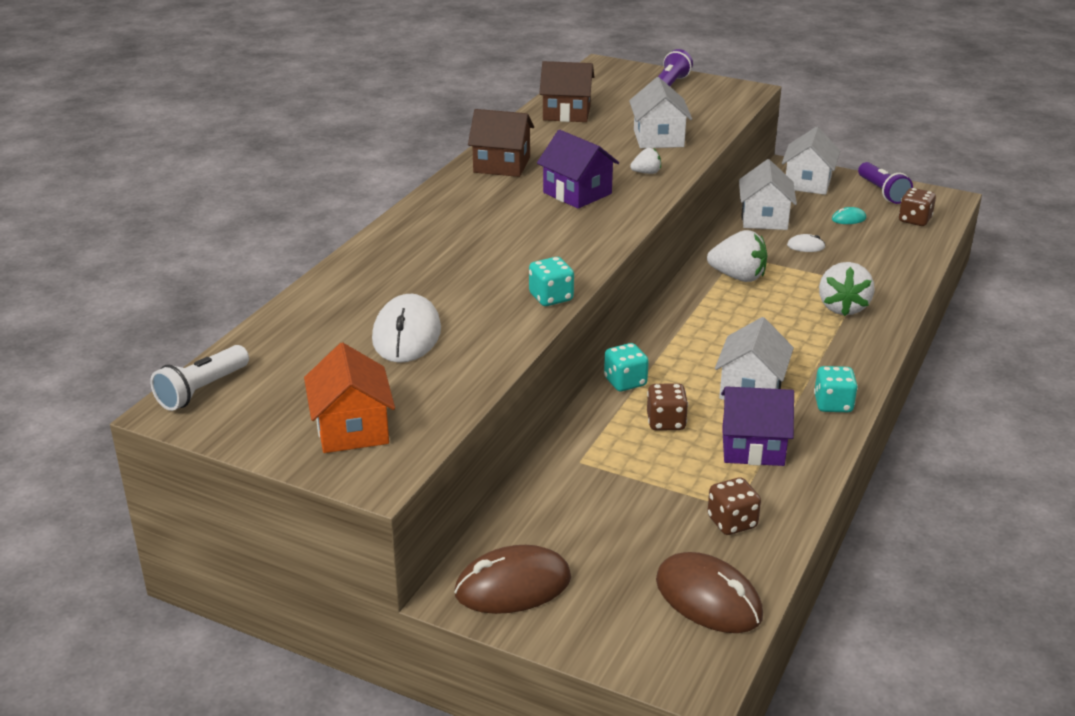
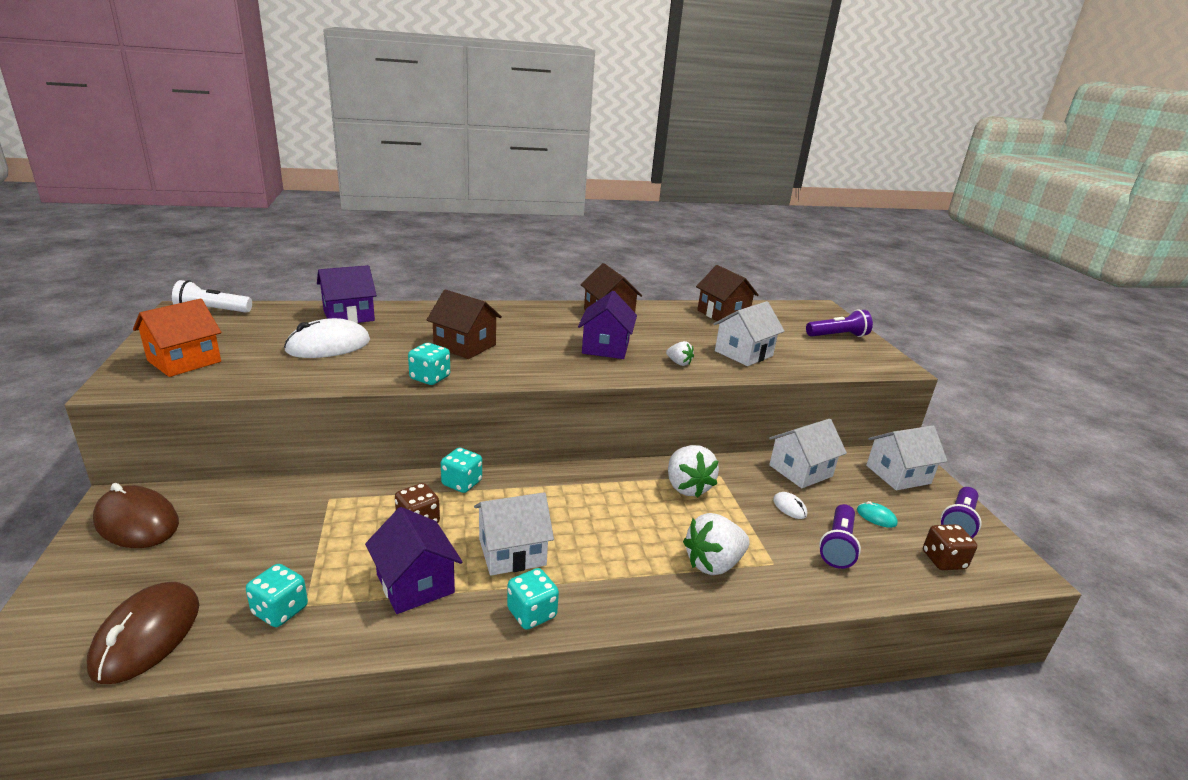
camera: 50 degrees right, 5 degrees down
(330, 305) = (349, 316): none -> purple house
(494, 260) = (465, 346): none -> brown house
(732, 522) = (280, 610): brown dice -> turquoise dice
(866, 250) = (837, 546): none -> purple flashlight

